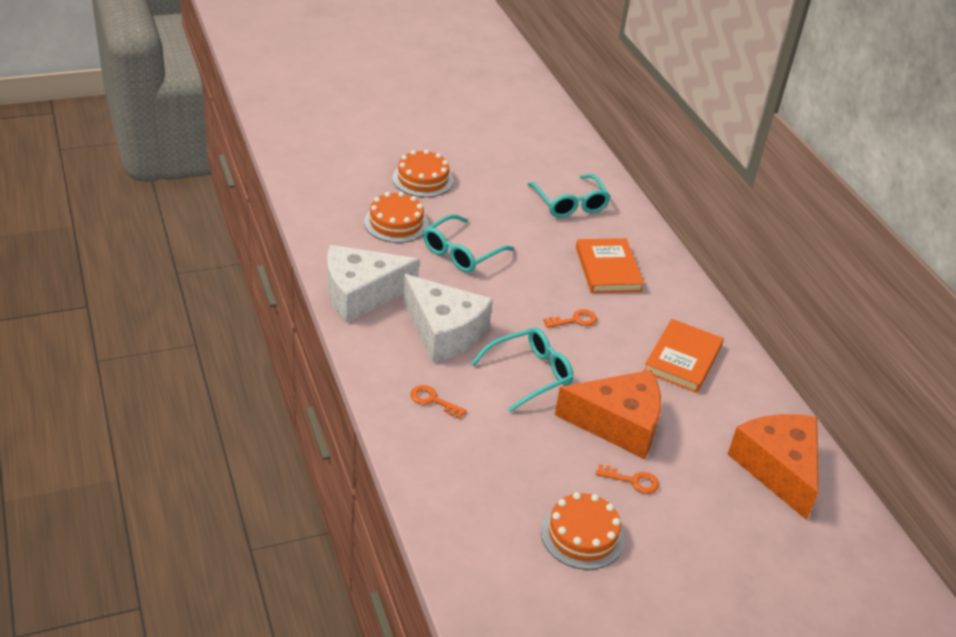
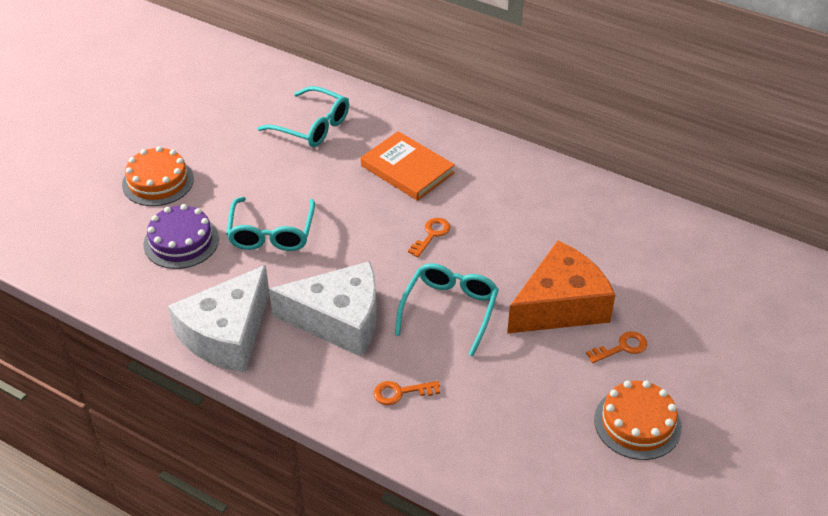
camera: 35 degrees left, 5 degrees up
(396, 223) = (181, 241): orange cake -> purple cake
(682, 359) = (546, 213): orange book -> none
(778, 468) = (703, 260): orange cheese -> none

